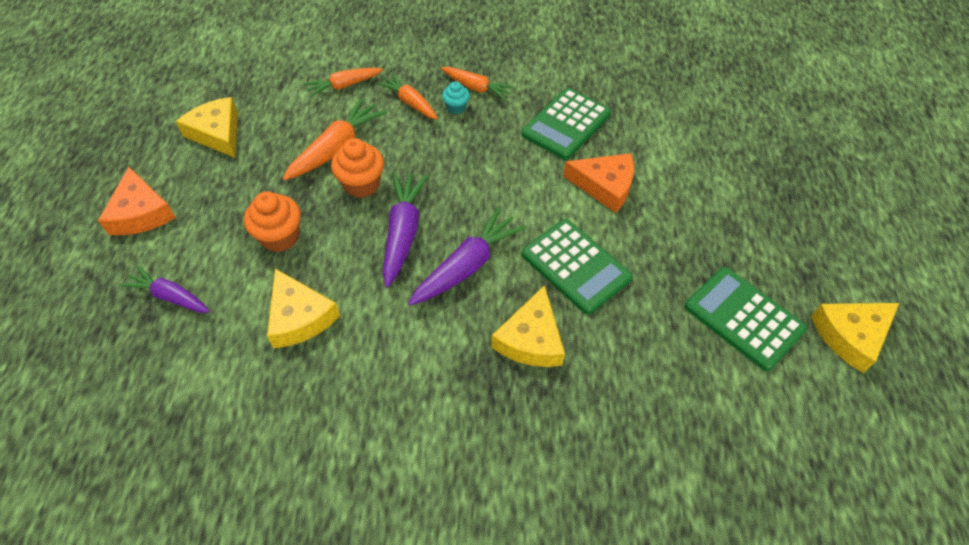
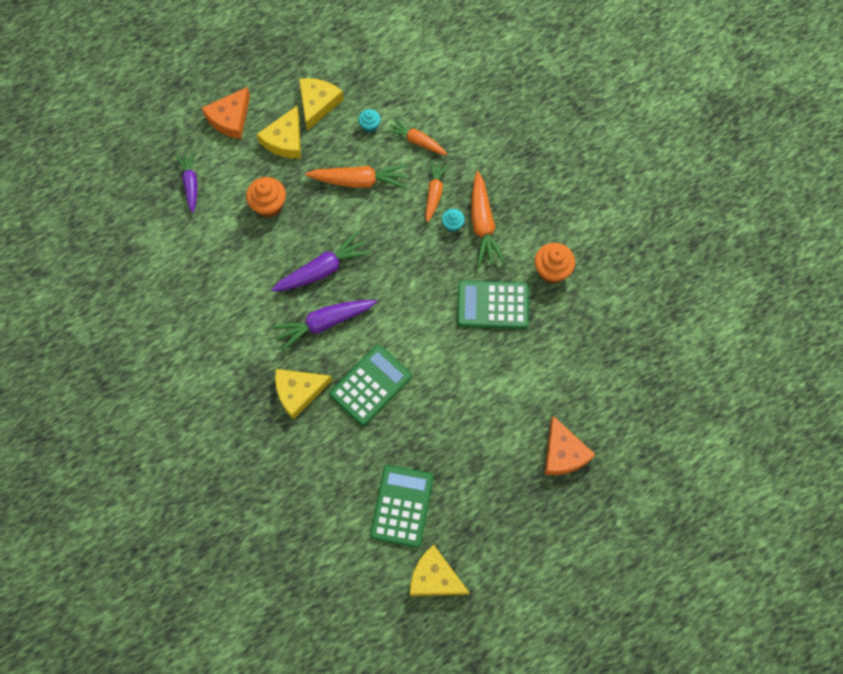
camera: 55 degrees right, 15 degrees up
(288, 109) = (370, 126): none -> turquoise cupcake
(299, 317) = (225, 259): yellow cheese -> yellow cheese (285, 140)
(361, 184) = (341, 218): orange cupcake -> orange cupcake (551, 271)
(467, 266) = (324, 323): purple carrot -> purple carrot turned 150 degrees clockwise
(476, 88) = (482, 224): orange carrot -> orange carrot, size x1.51
(575, 266) = (370, 385): green calculator -> green calculator turned 150 degrees counterclockwise
(605, 186) = (452, 364): orange cheese -> orange cheese (563, 453)

